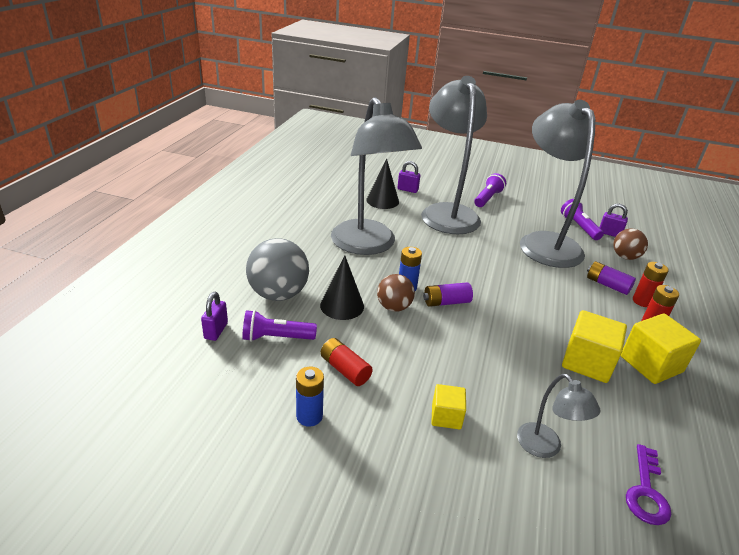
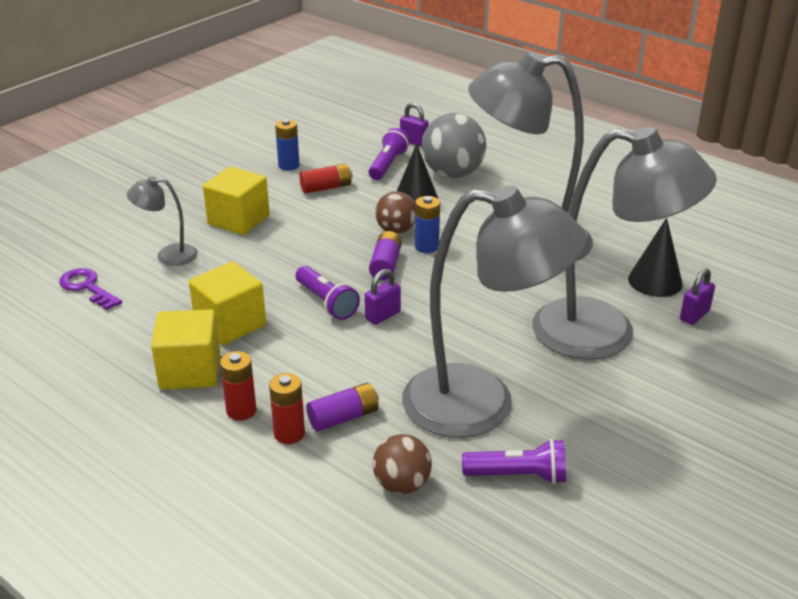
camera: 115 degrees right, 0 degrees up
(446, 416) = (238, 220): yellow cube -> yellow cube, size x1.72
(488, 198) = (653, 398): purple flashlight -> purple flashlight (326, 302)
(609, 233) = (483, 509): purple padlock -> purple padlock (383, 316)

